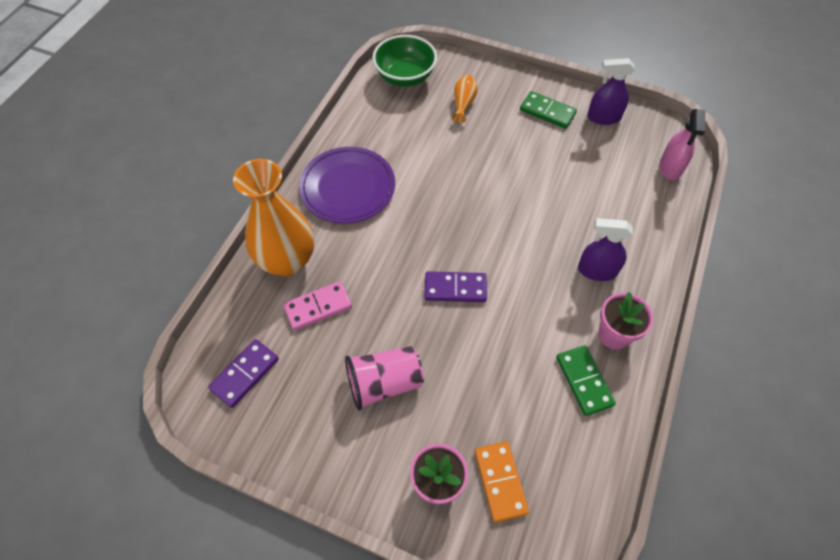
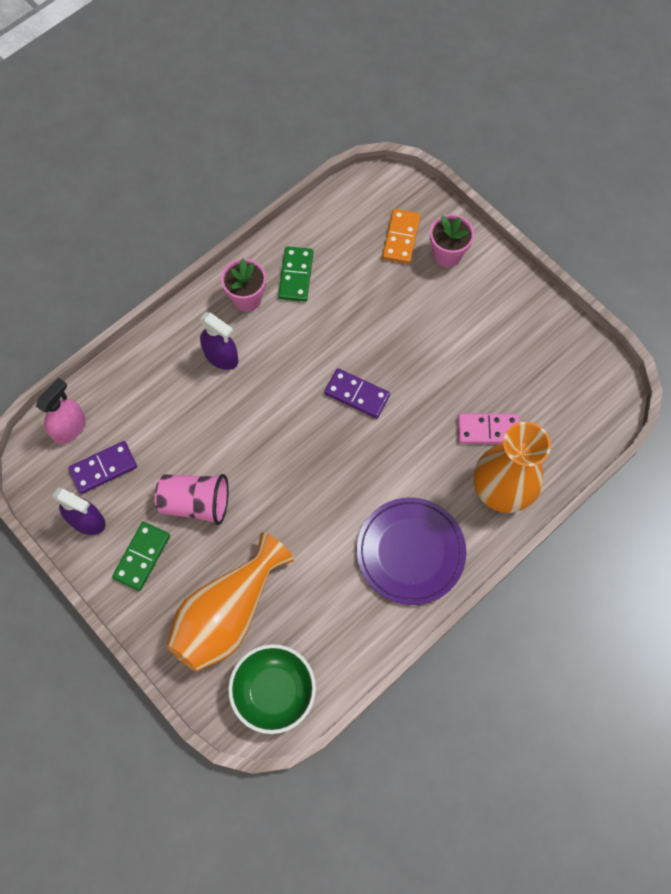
camera: 155 degrees left, 10 degrees up
(245, 374) = (570, 396): purple domino -> purple domino (103, 468)
(384, 383) = (456, 340): pink cup -> pink cup (195, 503)
(463, 104) = (228, 613): orange vase -> orange vase, size x2.32
(547, 112) = (142, 557): green domino -> green domino turned 60 degrees clockwise

